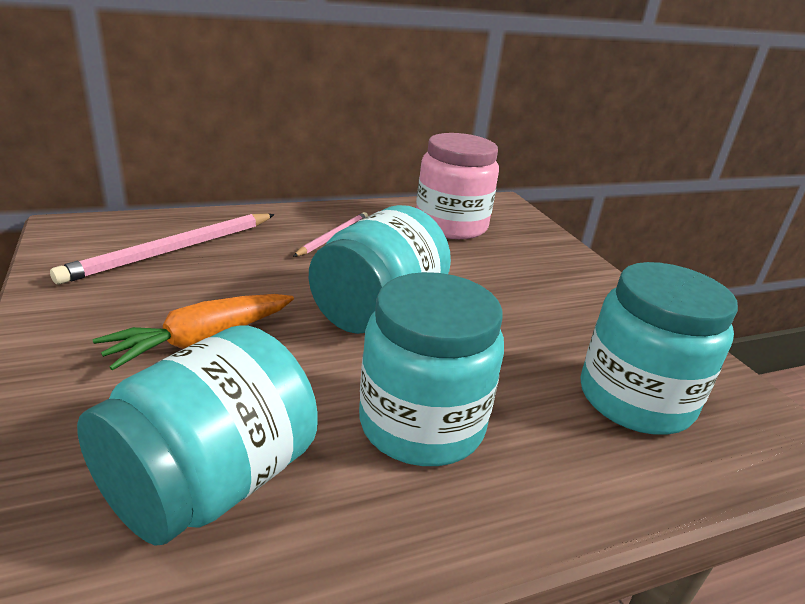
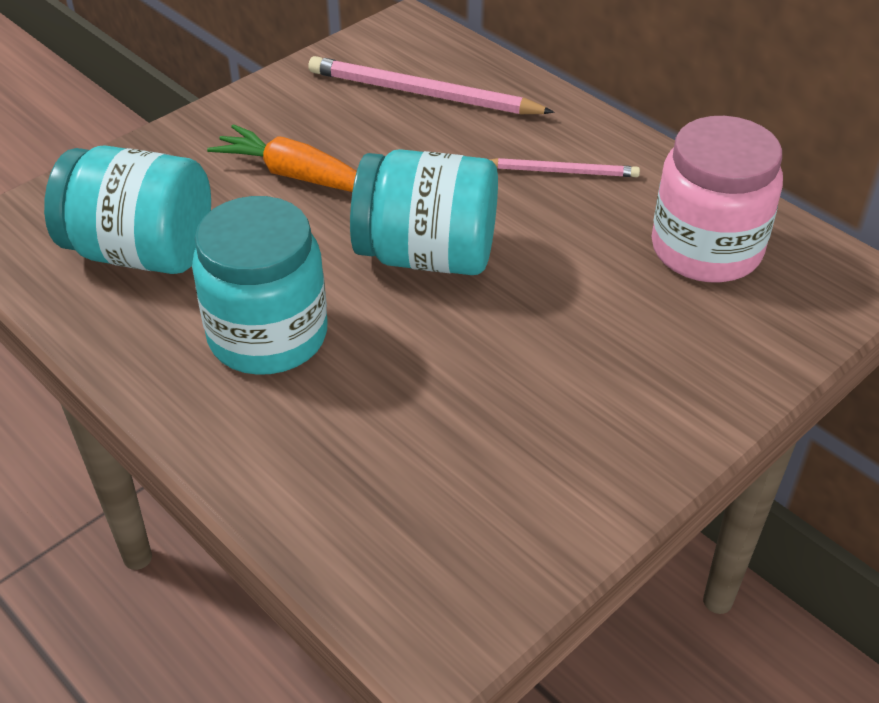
camera: 70 degrees right, 15 degrees up
(635, 399) = (412, 484): turquoise jar -> none

